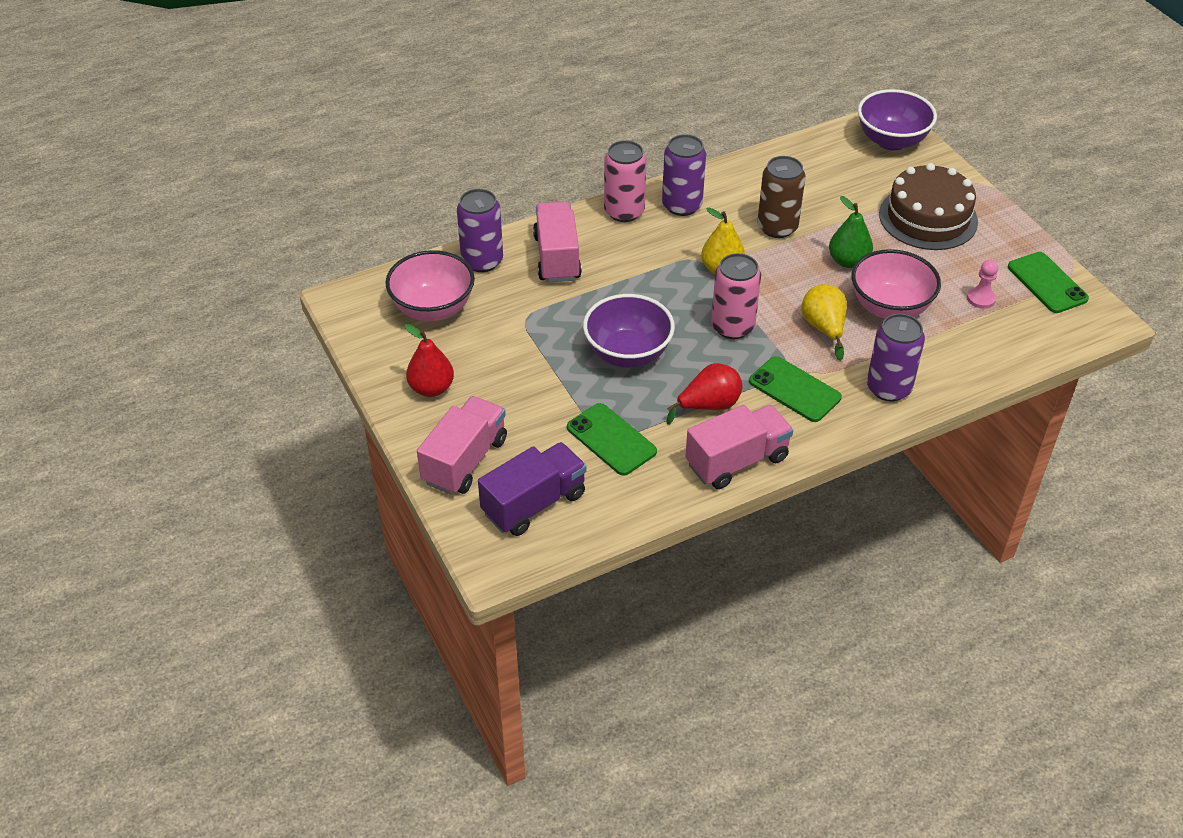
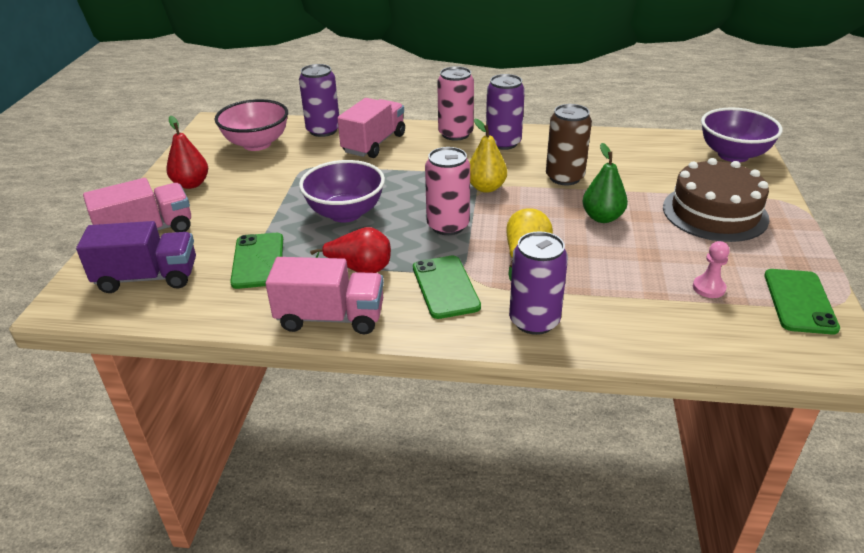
camera: 35 degrees right, 10 degrees down
(890, 308) = (605, 262): pink bowl -> none

